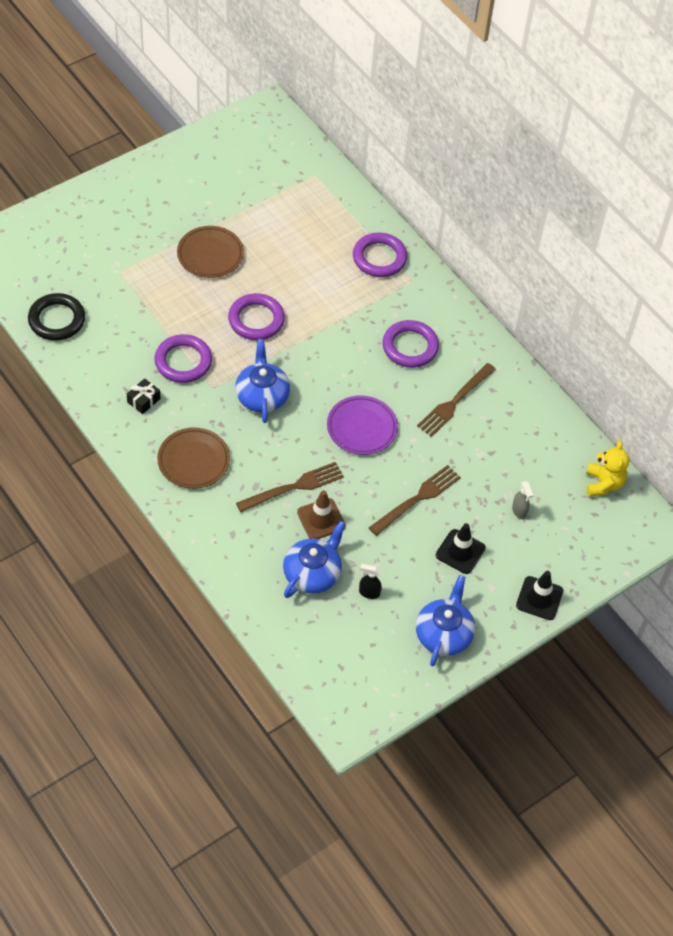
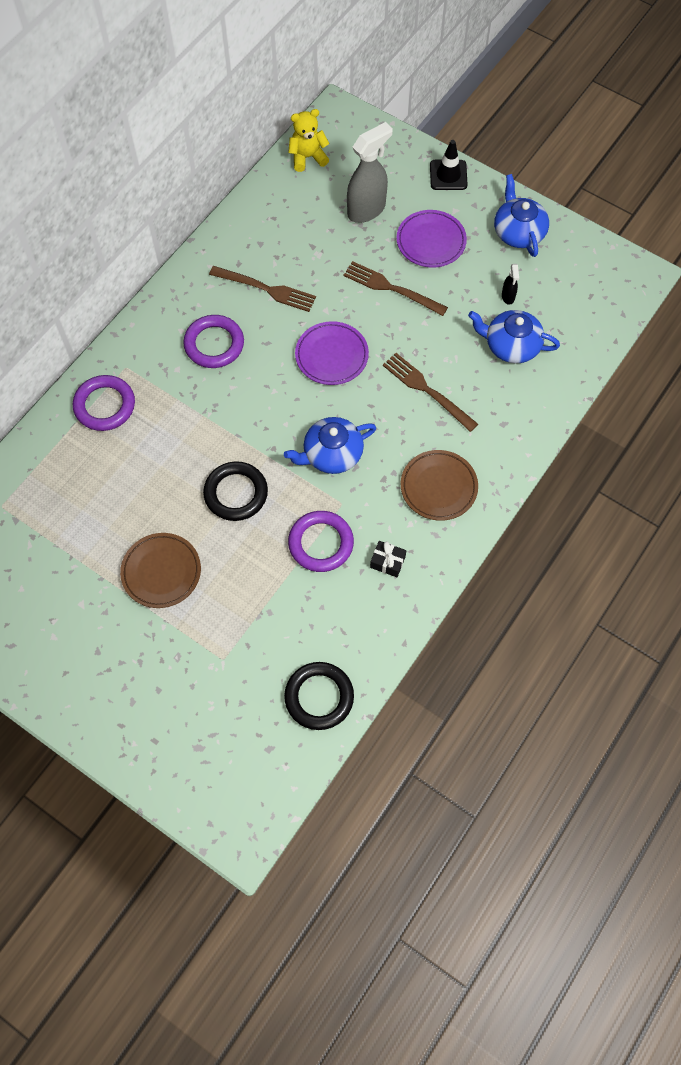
camera: 105 degrees left, 10 degrees up
(256, 320) = (236, 493): purple ring -> black ring
(321, 519) = (451, 357): brown traffic cone -> none
(444, 633) = (518, 232): blue teapot -> blue teapot turned 75 degrees clockwise
(460, 551) = (431, 241): black traffic cone -> purple plate
(519, 511) = (367, 210): grey spray bottle -> grey spray bottle, size x2.21

